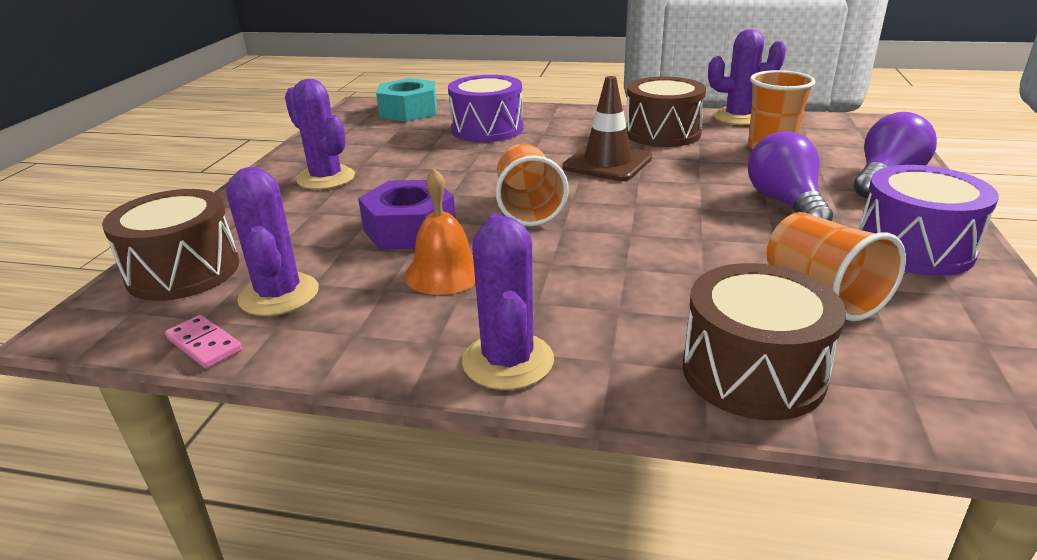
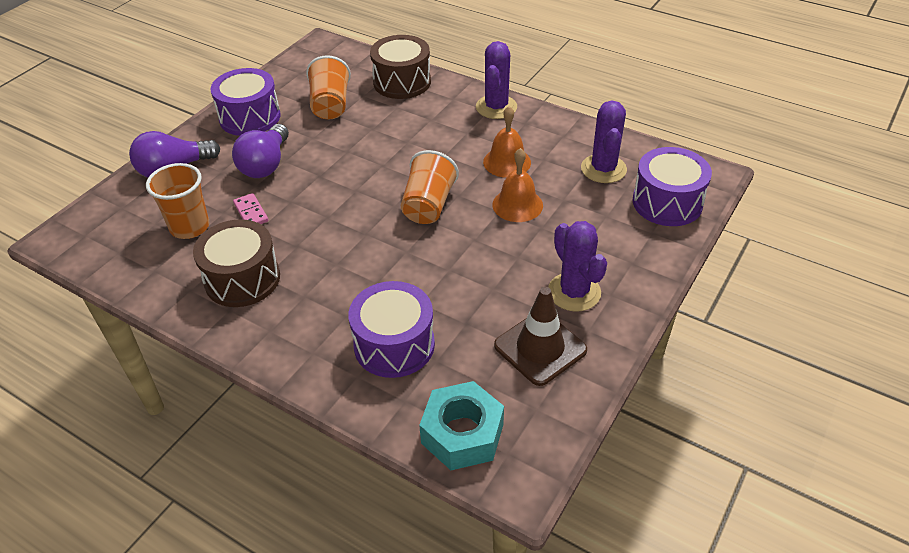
camera: 160 degrees left, 15 degrees up
(183, 271) = (667, 202): brown drum -> purple drum
(204, 344) = (638, 146): pink domino -> pink domino (251, 212)
(409, 229) = (517, 205): purple nut -> orange bell
(607, 163) = (331, 244): brown traffic cone -> brown traffic cone (540, 348)
(738, 117) = (145, 287): purple cactus -> none

